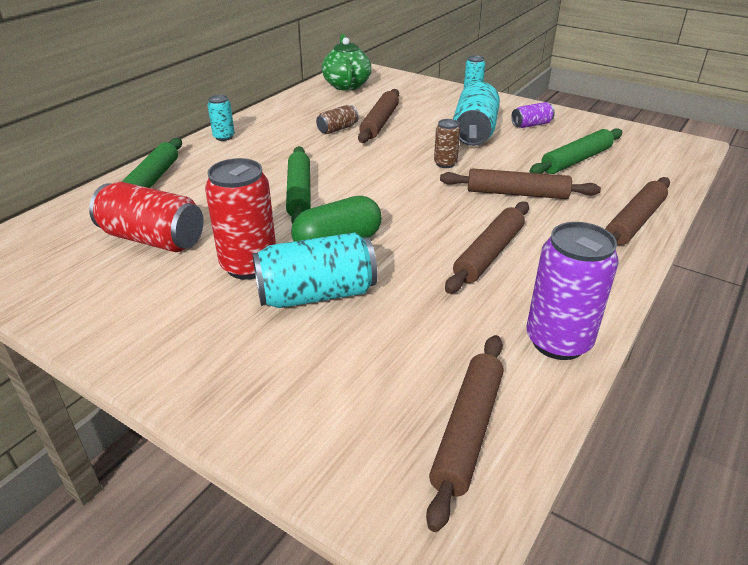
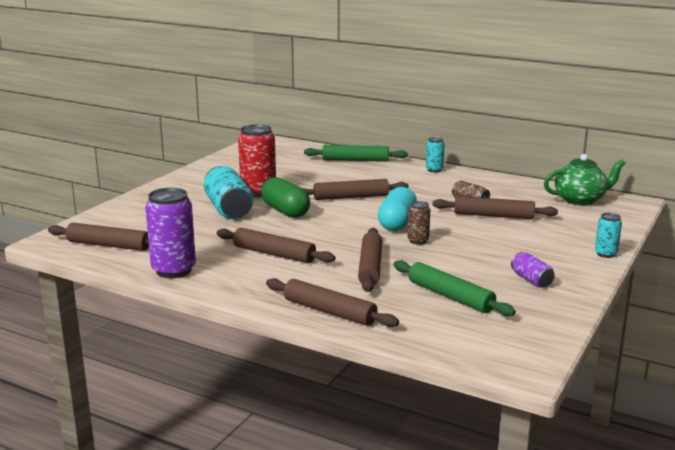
camera: 85 degrees right, 15 degrees down
(153, 239) = (286, 169): red can -> none
(299, 193) = (351, 197): green rolling pin -> brown rolling pin
(392, 171) = (397, 223): none -> turquoise capsule
(474, 132) = (494, 253): turquoise can -> none

